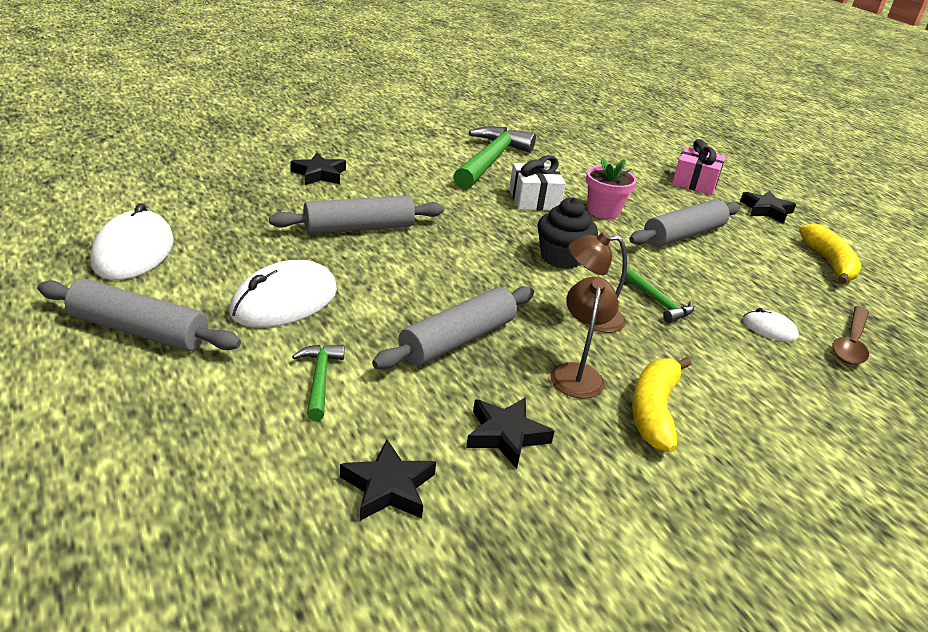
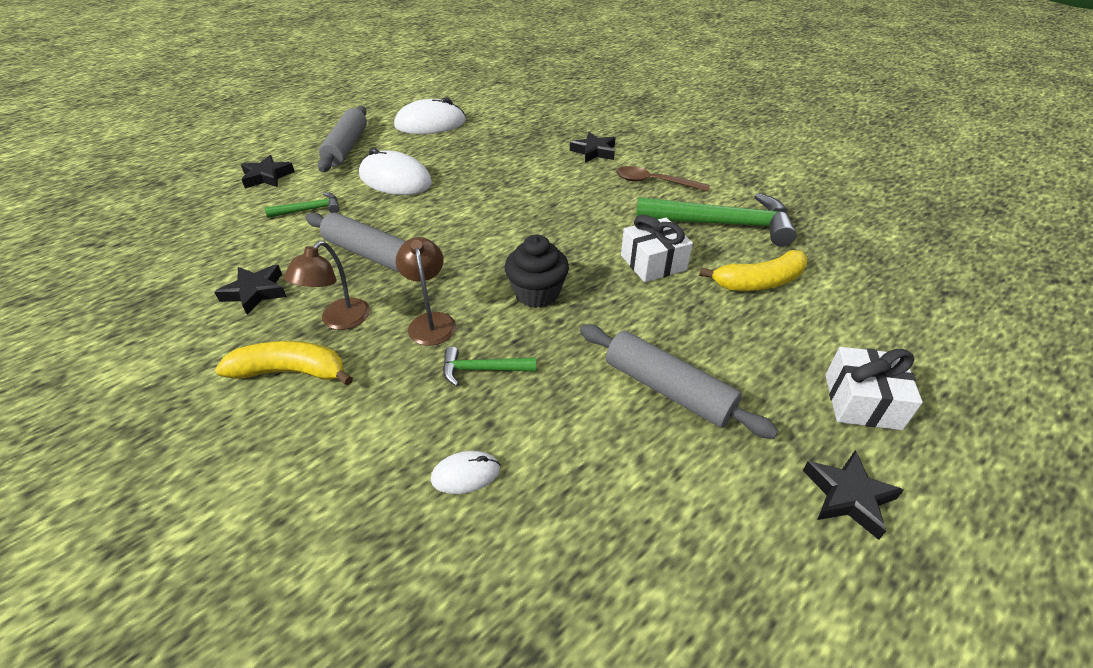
camera: 80 degrees right, 10 degrees up
(359, 228) = (516, 184): grey rolling pin -> none
(388, 487) = (205, 253): black star -> black star (267, 176)
(577, 373) = (339, 321): brown lamp -> brown lamp turned 120 degrees clockwise
(603, 211) = (672, 314): pink flower pot -> none
(658, 302) = (482, 369): green hammer -> green hammer turned 45 degrees clockwise
(694, 183) = (862, 401): pink gift -> white gift
(769, 329) = (466, 474): white mouse -> white mouse turned 60 degrees clockwise
(829, 263) = (712, 580): yellow banana -> yellow banana (759, 282)
(851, 343) = (464, 576): brown spoon -> brown spoon (654, 182)

